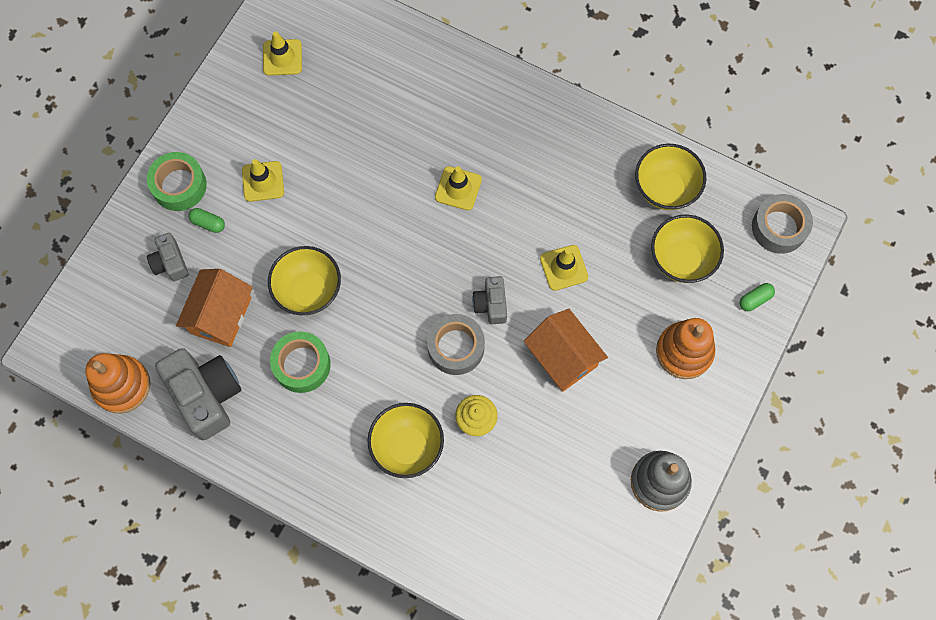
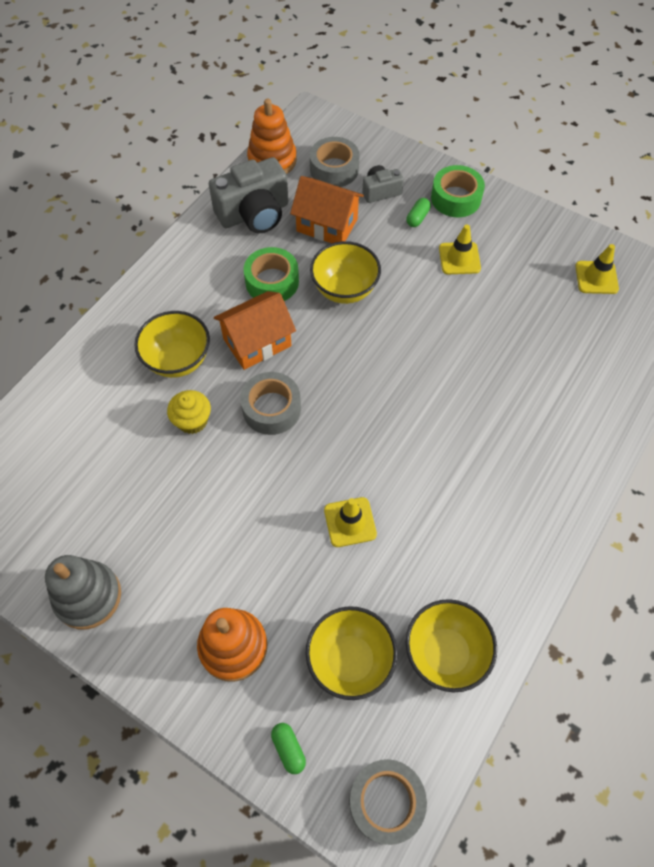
camera: 95 degrees right, 10 degrees down
(136, 314) = (334, 169): none -> grey tape
(458, 188) = (449, 424): yellow traffic cone -> none
(491, 304) = (314, 445): grey camera -> none
(563, 357) = (246, 510): orange house -> orange house (257, 342)

